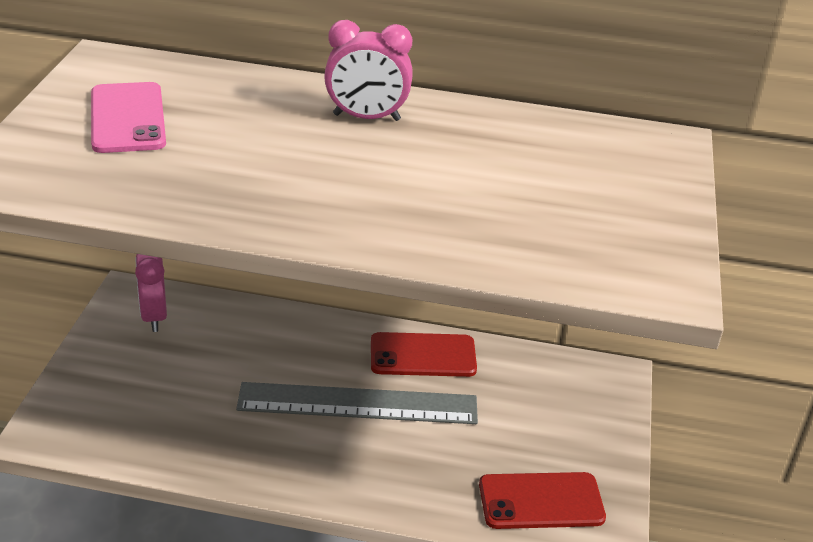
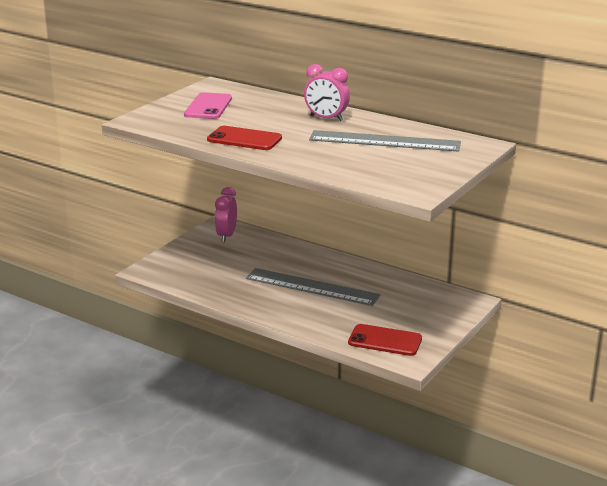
camera: 25 degrees right, 10 degrees down
(423, 355) = (363, 274): red phone -> red phone (244, 139)
(508, 160) = (384, 141): none -> grey ruler

